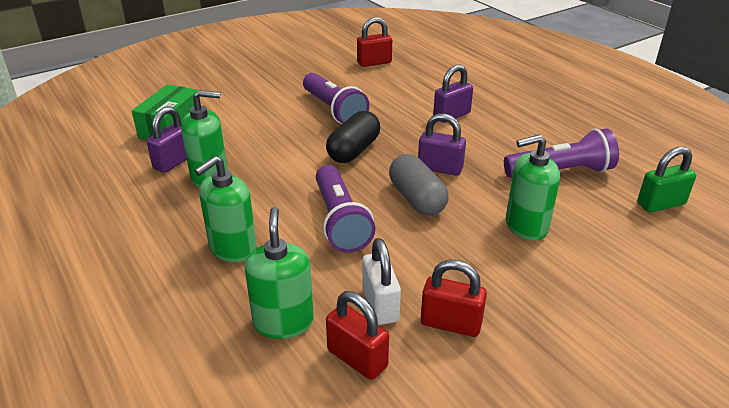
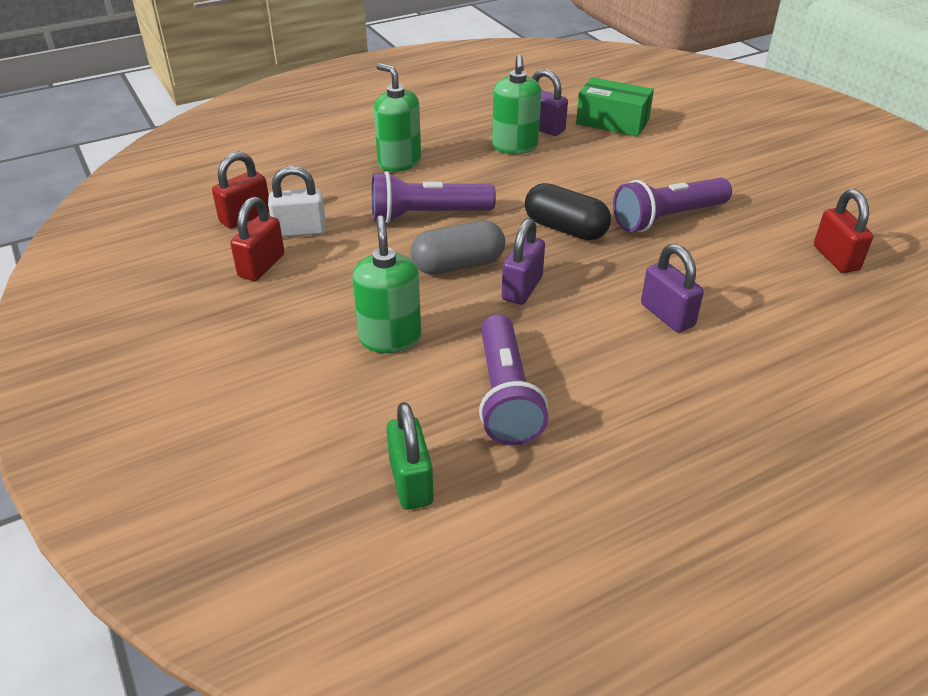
camera: 95 degrees right, 5 degrees up
(283, 322) = (299, 186): green soap dispenser -> none

